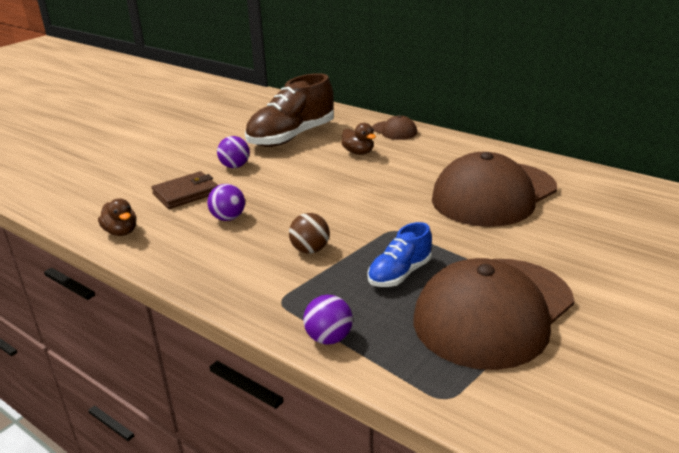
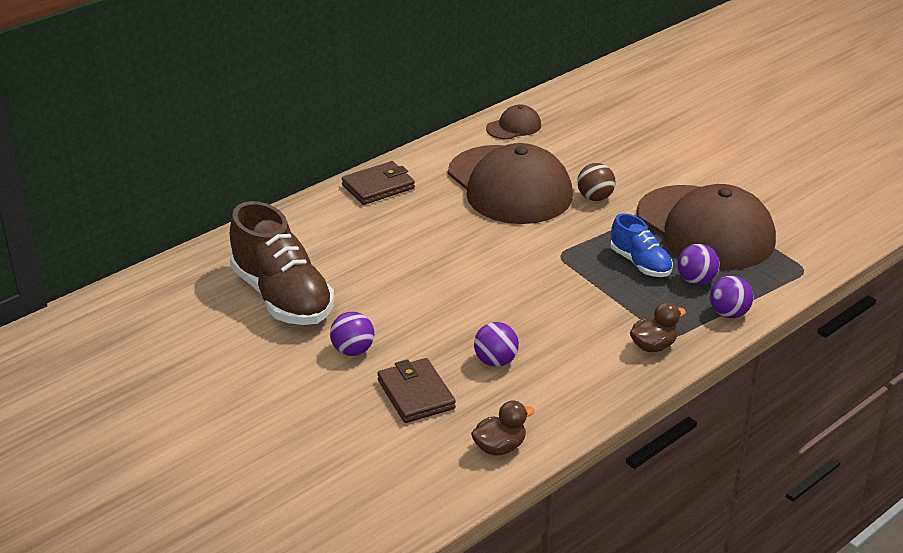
camera: 80 degrees left, 5 degrees up
(310, 250) = (583, 310): brown ball -> brown ball (595, 198)
(358, 152) = (363, 251): brown duck -> brown duck (653, 346)
(383, 311) = (696, 281): none -> purple ball
(394, 131) = (312, 216): brown cap -> brown cap (514, 127)
(450, 145) = (378, 187): none -> brown wallet

